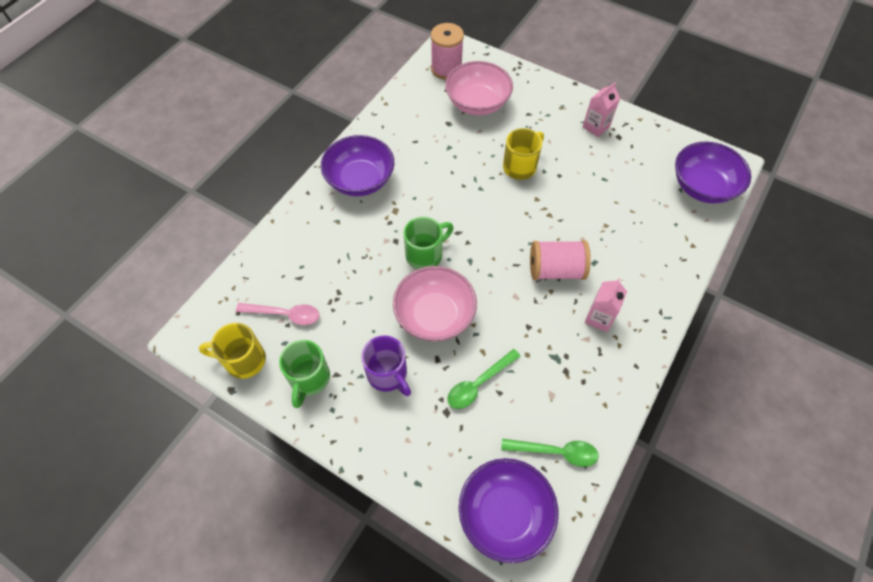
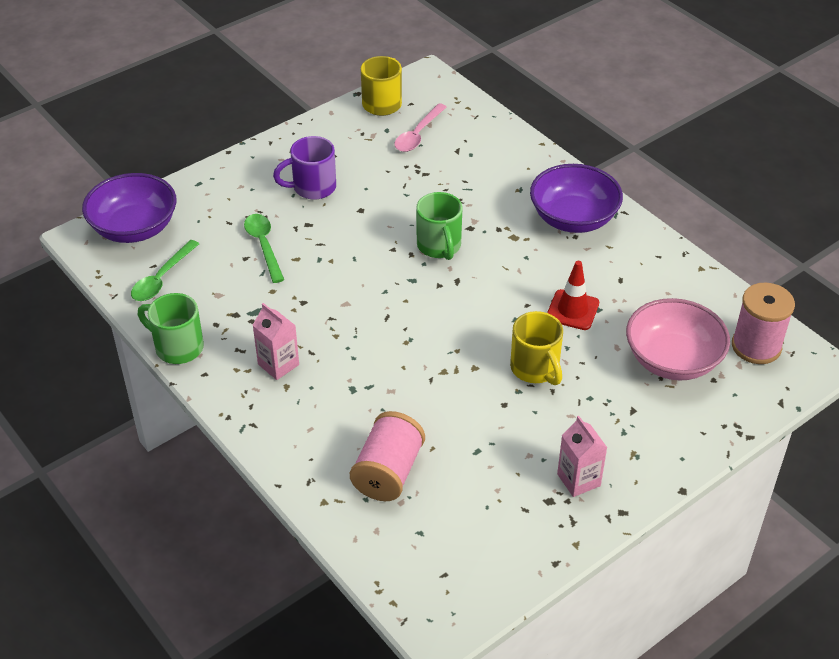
camera: 110 degrees right, 15 degrees down
(309, 379) = (339, 138): green mug -> green mug (177, 347)
(434, 315) = (358, 234): pink bowl -> none
(457, 159) = (572, 310): none -> red traffic cone
(555, 270) = (361, 349): pink spool -> pink spool (388, 472)
(702, 186) = (413, 562): purple bowl -> none

